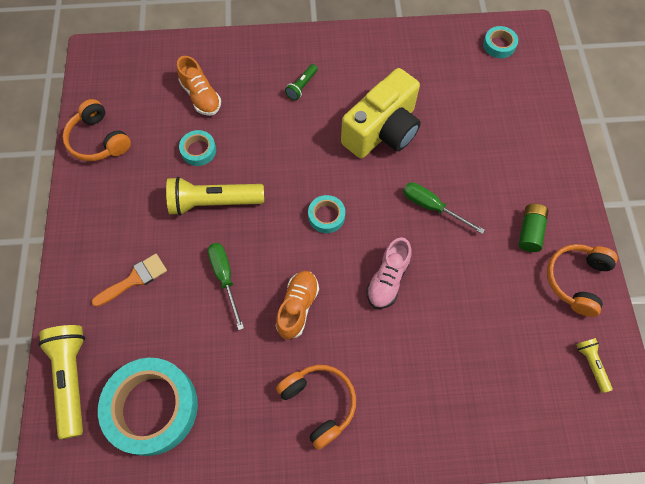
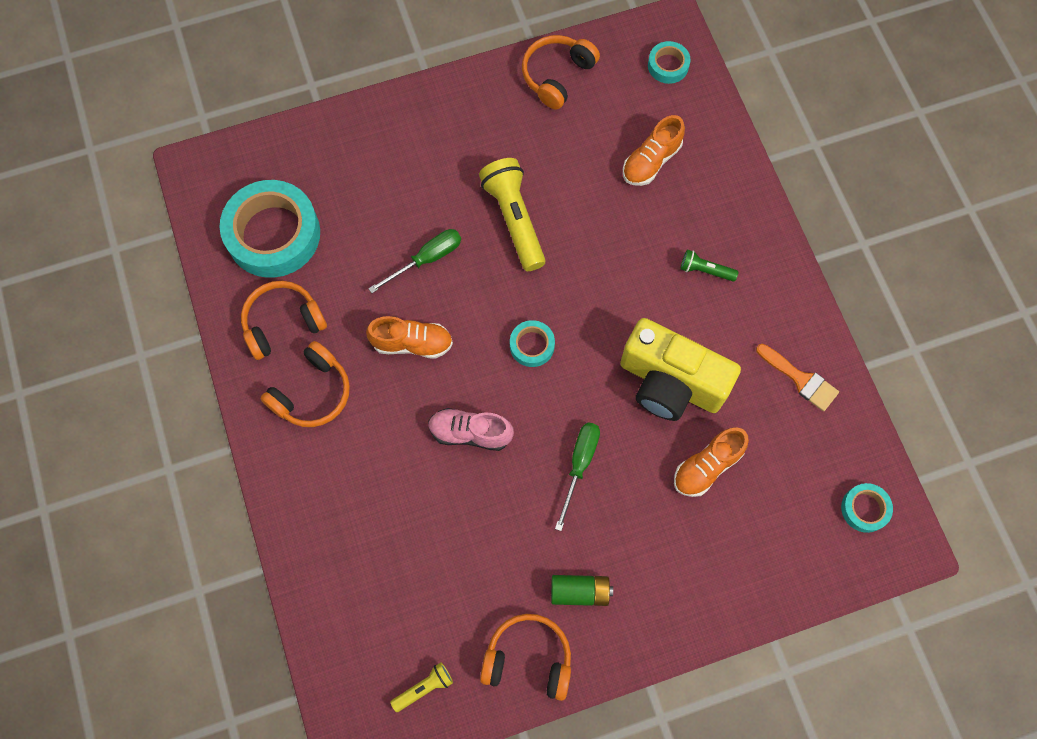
camera: 75 degrees right, 5 degrees up
(72, 379) = (285, 152): yellow flashlight -> none
(134, 279) = (402, 171): orange brush -> orange brush (800, 379)
(198, 150) = (576, 182): turquoise tape -> turquoise tape (668, 65)
(244, 417) = (283, 323): none -> orange headphones
(451, 125) = (707, 466): none -> orange shoe

